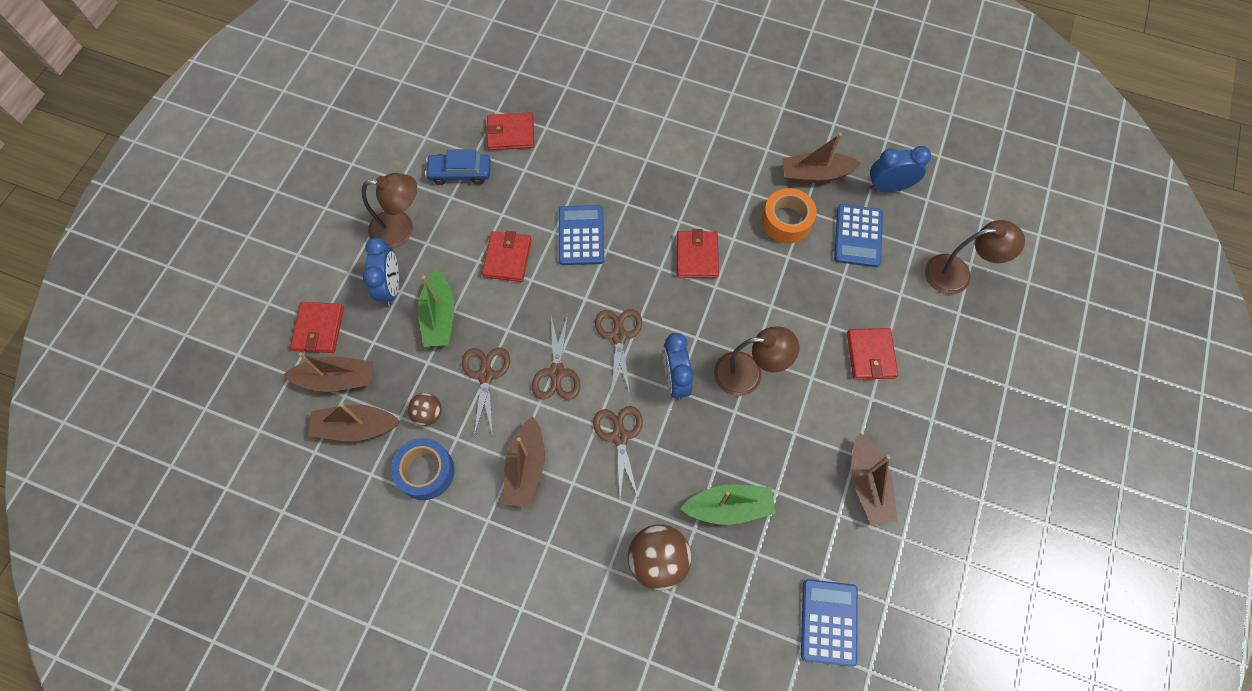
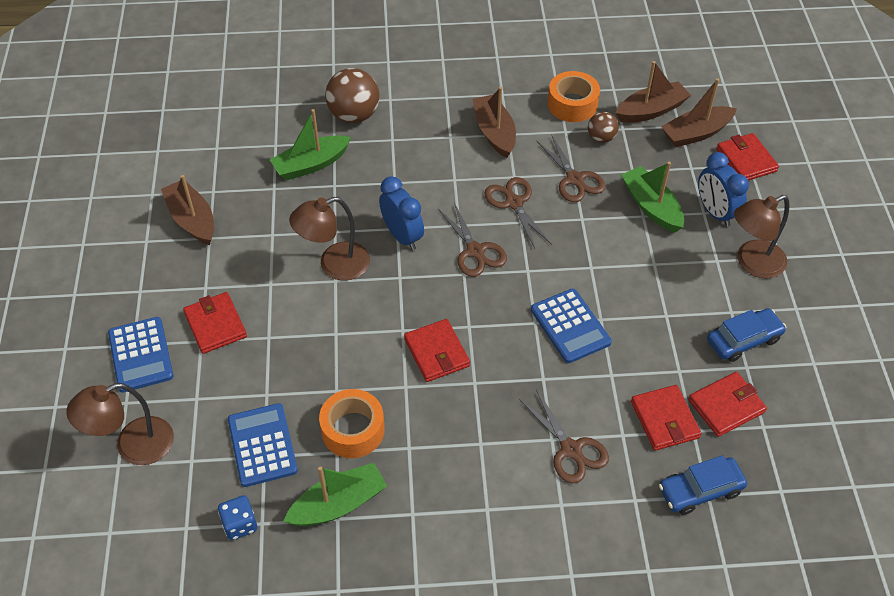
camera: 155 degrees right, 15 degrees down
(426, 471) = (572, 104): blue tape -> orange tape
(507, 258) = (628, 277): red wallet -> red wallet (664, 420)
(569, 91) = (700, 490): none -> blue car
(619, 436) = (429, 178): brown scissors -> brown scissors (571, 449)
(815, 174) = (338, 504): brown boat -> green boat
(828, 622) = (202, 125): blue calculator -> blue calculator (141, 355)
(888, 187) = (240, 524): blue clock -> blue dice

